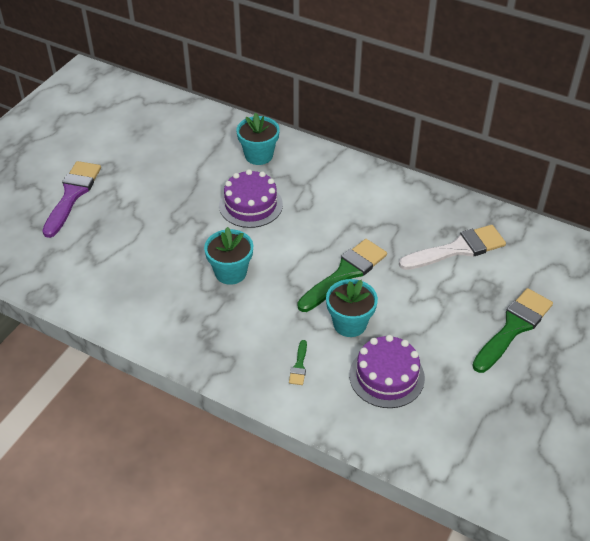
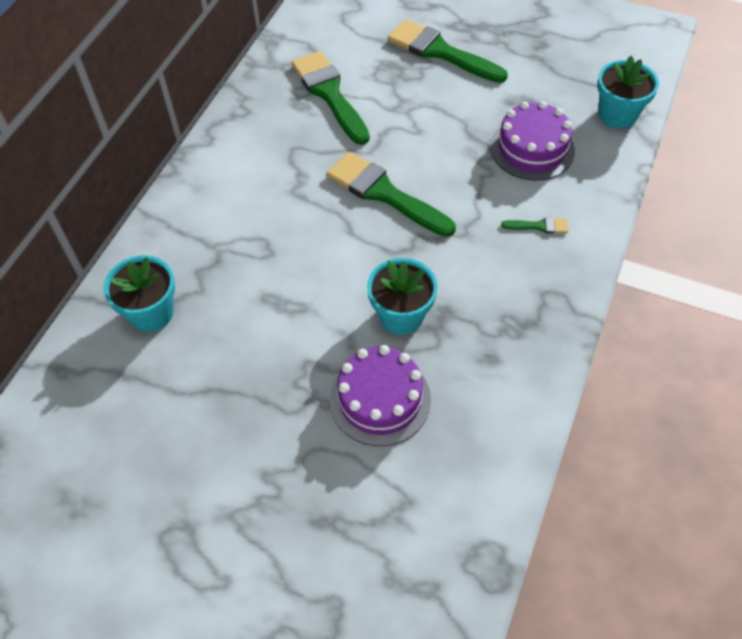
camera: 95 degrees left, 10 degrees up
(72, 195) = (250, 582): purple brush -> none
(251, 205) = (264, 309): purple cake -> purple cake (380, 399)
(349, 324) = (464, 184): turquoise flower pot -> turquoise flower pot (617, 115)
(457, 249) = (329, 94): white brush -> green brush

